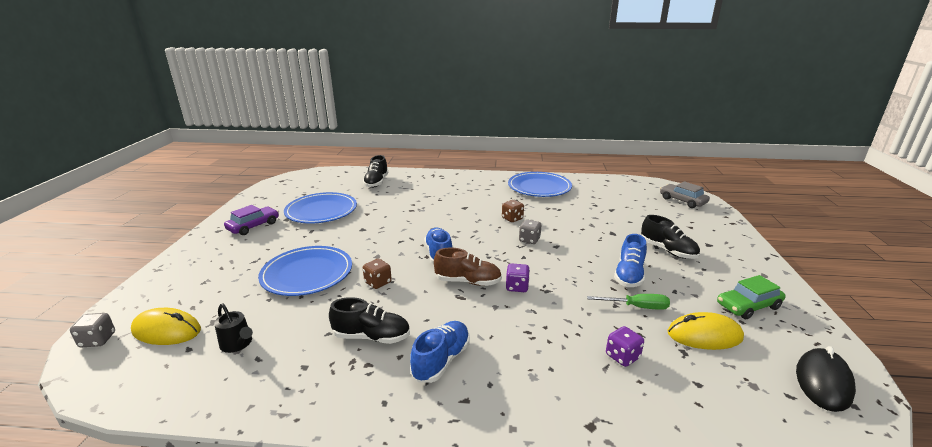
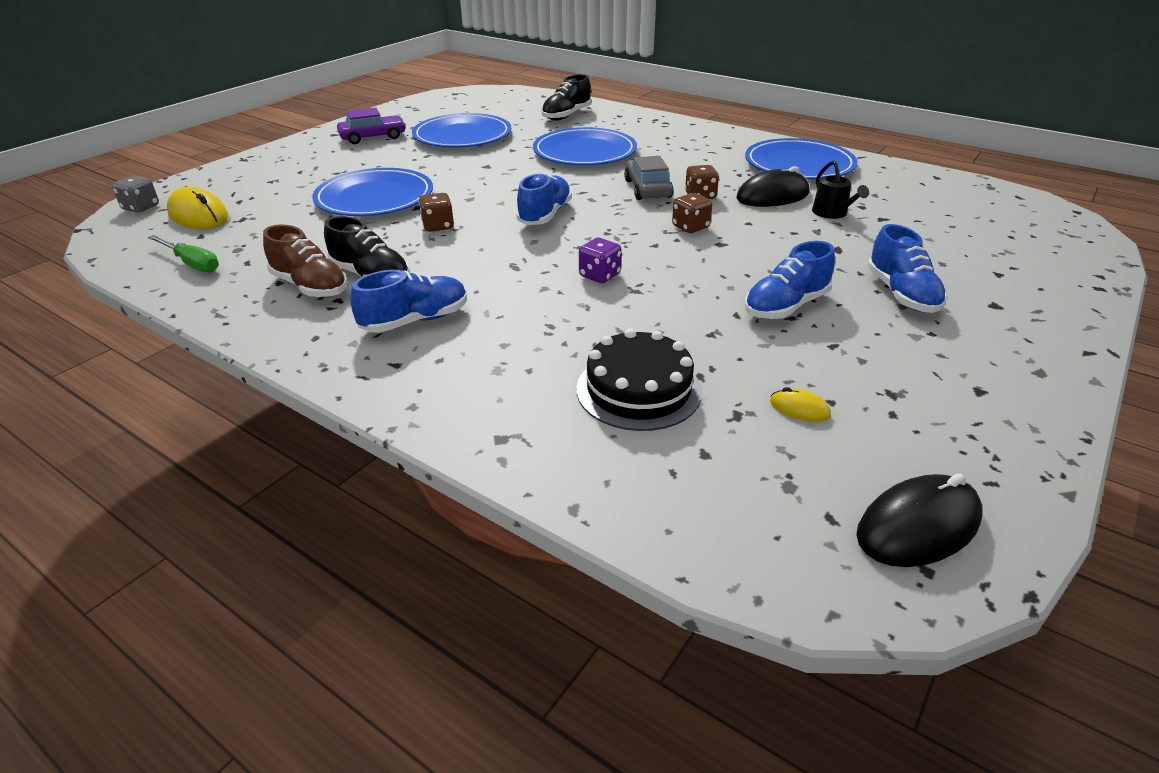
camera: 30 degrees right, 10 degrees up
(238, 344) = (243, 244): black watering can -> black watering can (832, 213)
(415, 205) = (584, 152): none -> blue plate
(468, 281) = (544, 253): brown shoe -> brown shoe (310, 286)
(529, 240) = (690, 227): grey dice -> brown dice
(548, 209) = (772, 196): none -> black mouse
(622, 356) = (638, 390): purple dice -> black cake
(637, 307) = (741, 345): green screwdriver -> green screwdriver (192, 264)
(667, 251) = (901, 294): black shoe -> blue shoe
(682, 201) = (1043, 234): grey car -> grey car (648, 189)
(704, 335) = (799, 408): yellow mouse -> yellow mouse, size x0.49
(748, 306) = (937, 400): green car -> none

